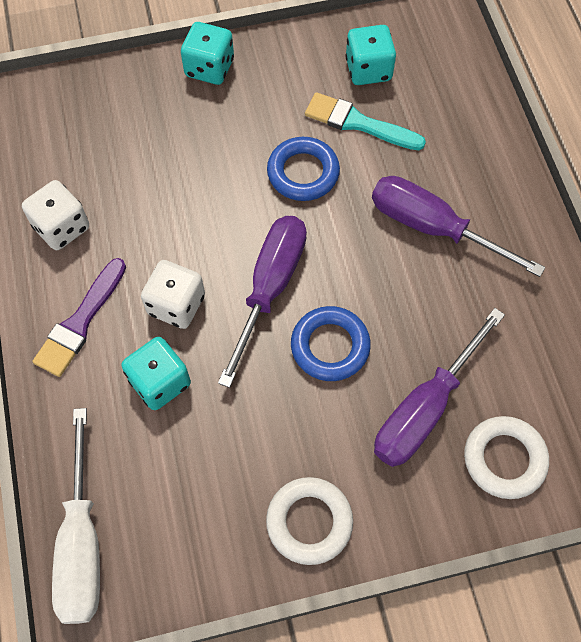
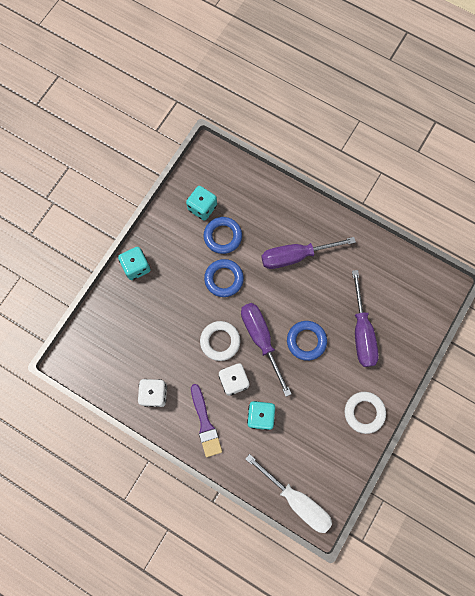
camera: 45 degrees left, 10 degrees up
(358, 123) = (223, 236): turquoise brush -> blue ring
(504, 459) = (405, 324): white ring -> white ring (220, 341)

